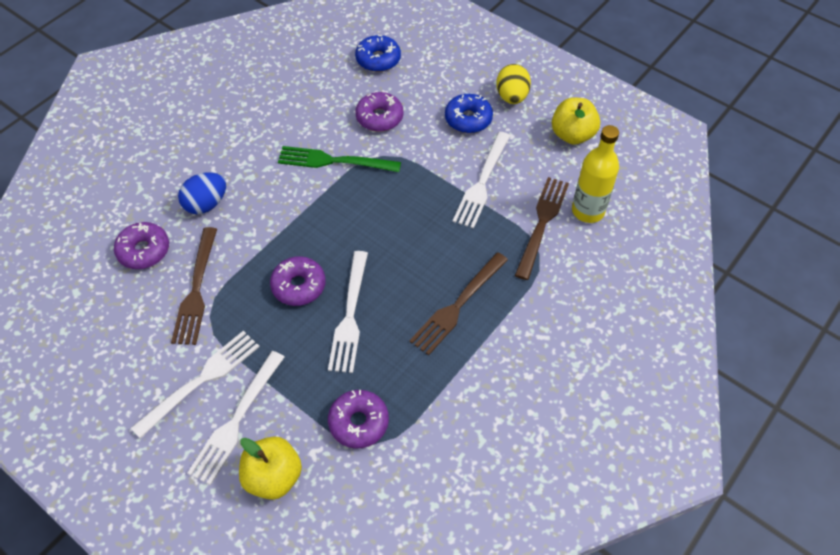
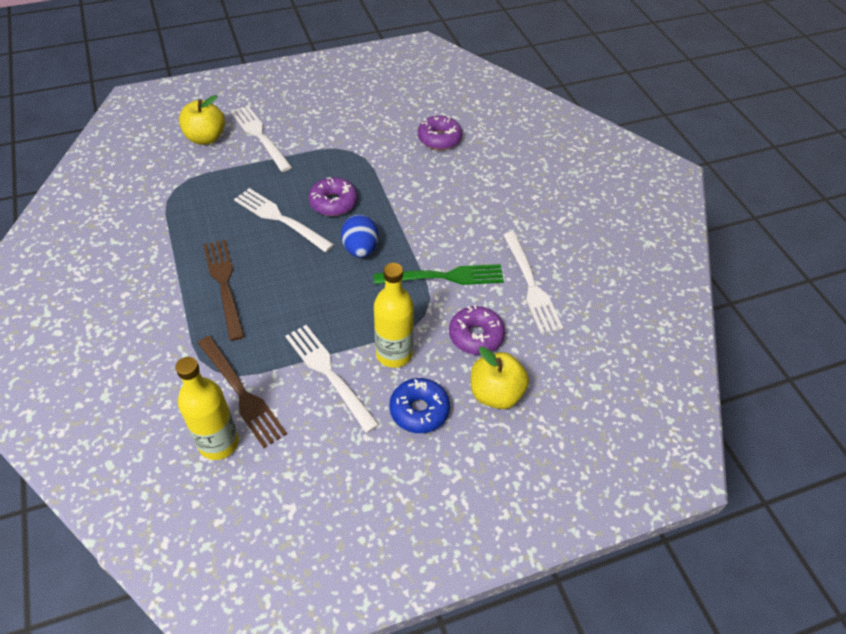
camera: 120 degrees right, 5 degrees down
(196, 290) = (379, 152): brown fork -> none
(201, 380) = (305, 131): white fork -> white fork (531, 285)
(206, 204) = (459, 183): blue egg -> blue egg (360, 249)
(333, 161) = (445, 276): green fork -> green fork turned 45 degrees clockwise
(359, 422) = (196, 187): purple donut -> none
(378, 59) = (565, 376): blue donut -> none
(434, 155) = (394, 354): none -> yellow bottle
(512, 97) = (422, 474): yellow egg -> none
(572, 135) = (321, 499): yellow apple -> yellow apple (496, 393)

